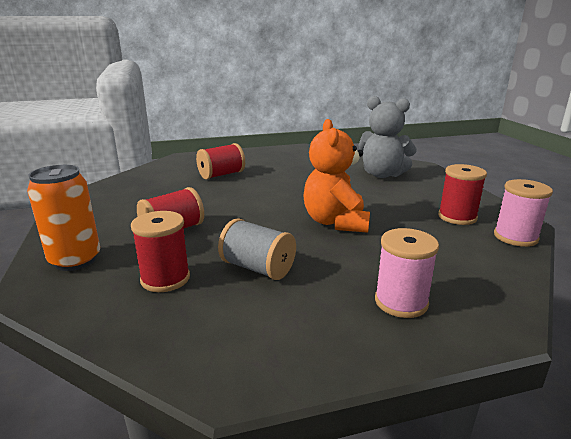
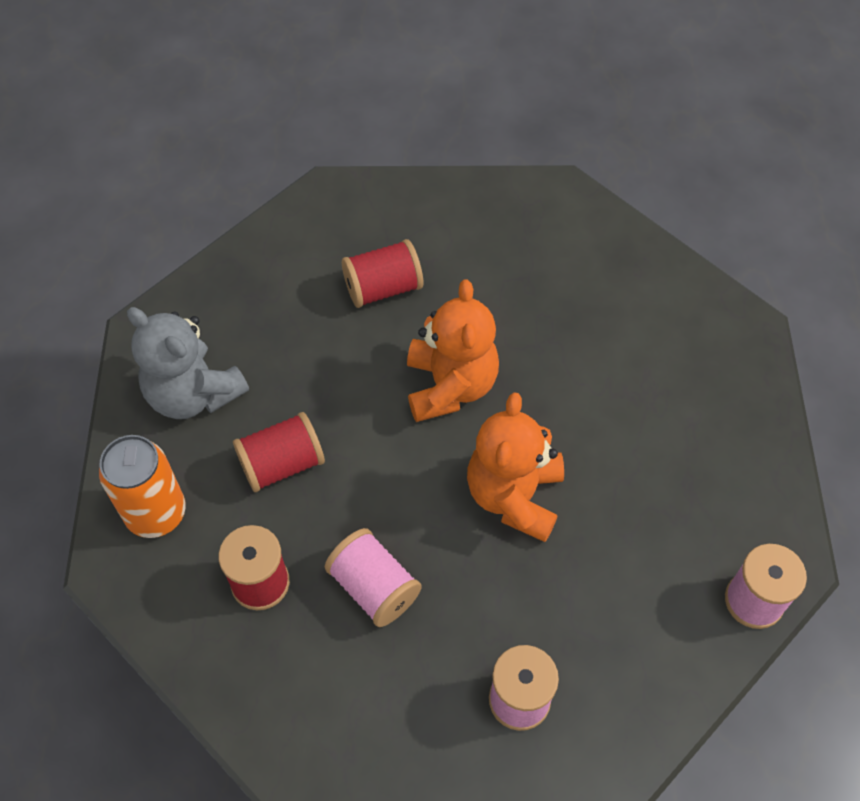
camera: 15 degrees right, 35 degrees up
(257, 268) = (374, 587): grey spool -> pink spool
(274, 195) = (450, 386): none -> orange teddy bear
(382, 174) = (659, 348): grey teddy bear -> grey teddy bear (193, 394)
(457, 217) = (703, 524): red spool -> none

